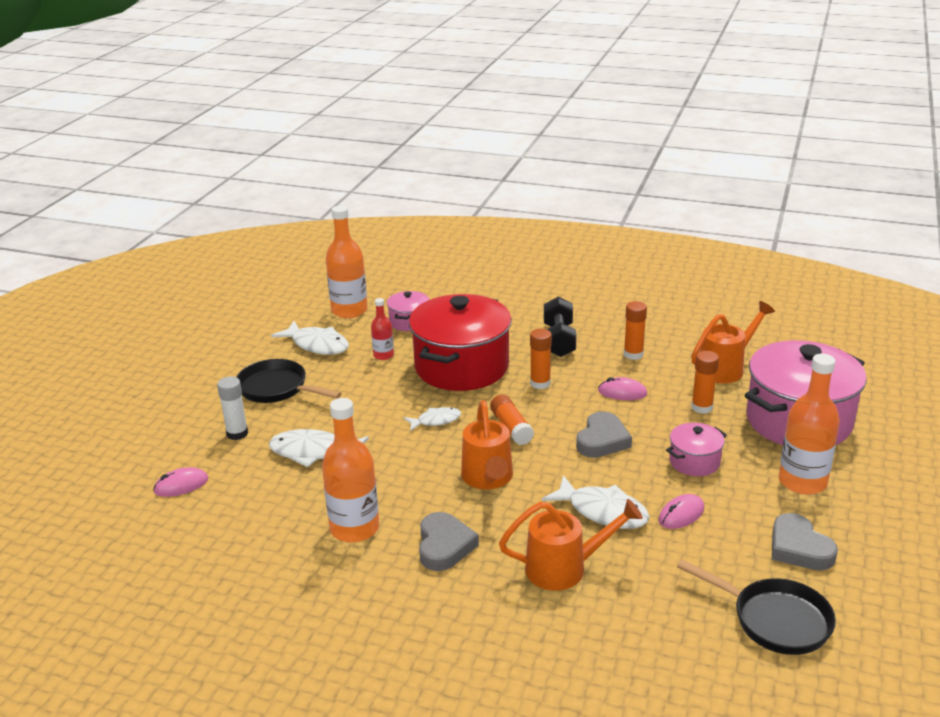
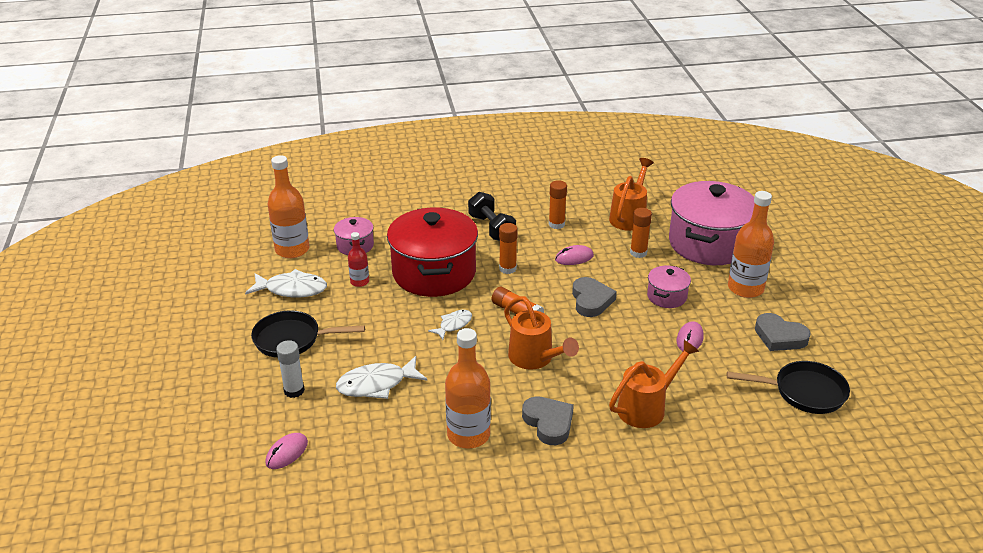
camera: 30 degrees left, 5 degrees up
(602, 511) = (637, 355): white fish -> none

